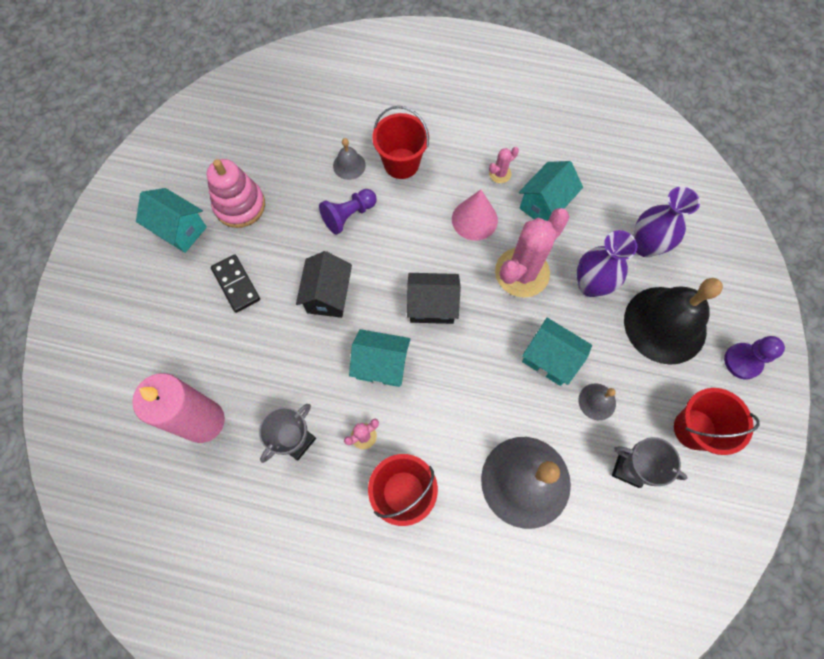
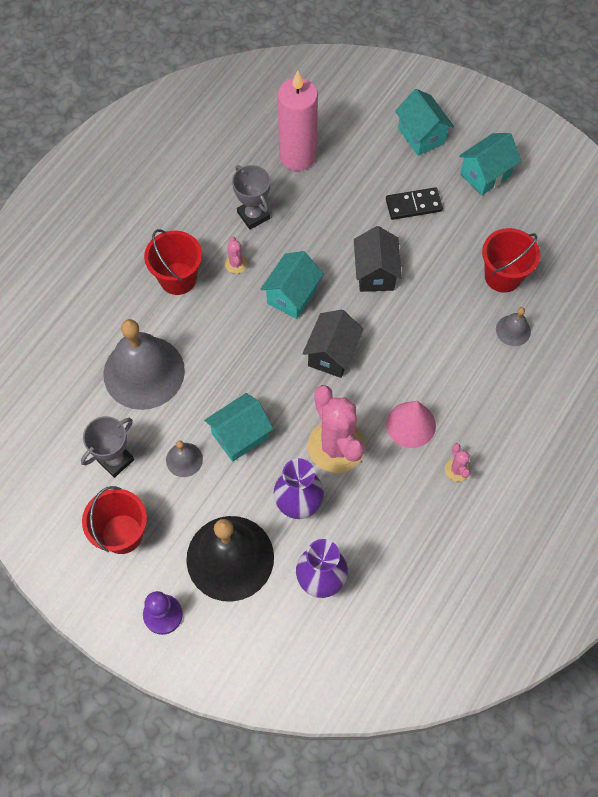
camera: 110 degrees right, 5 degrees down
(240, 205) = (496, 226): pink stacking toy -> none
(328, 295) = (375, 273): black house -> black house turned 60 degrees clockwise
(349, 215) = (454, 313): purple pawn -> none
(401, 163) = (500, 379): red bucket -> red bucket (503, 276)
(544, 205) = (405, 499): turquoise house -> turquoise house (421, 135)

